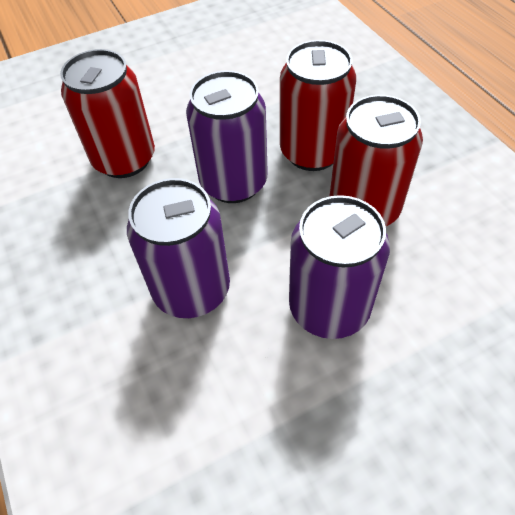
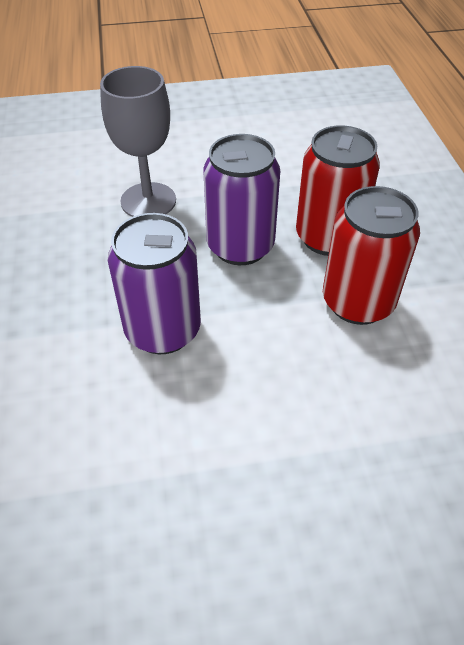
camera: 15 degrees right, 5 degrees down
(124, 159) = (148, 201): red can -> grey goblet
(329, 308) = (285, 382): purple can -> none

